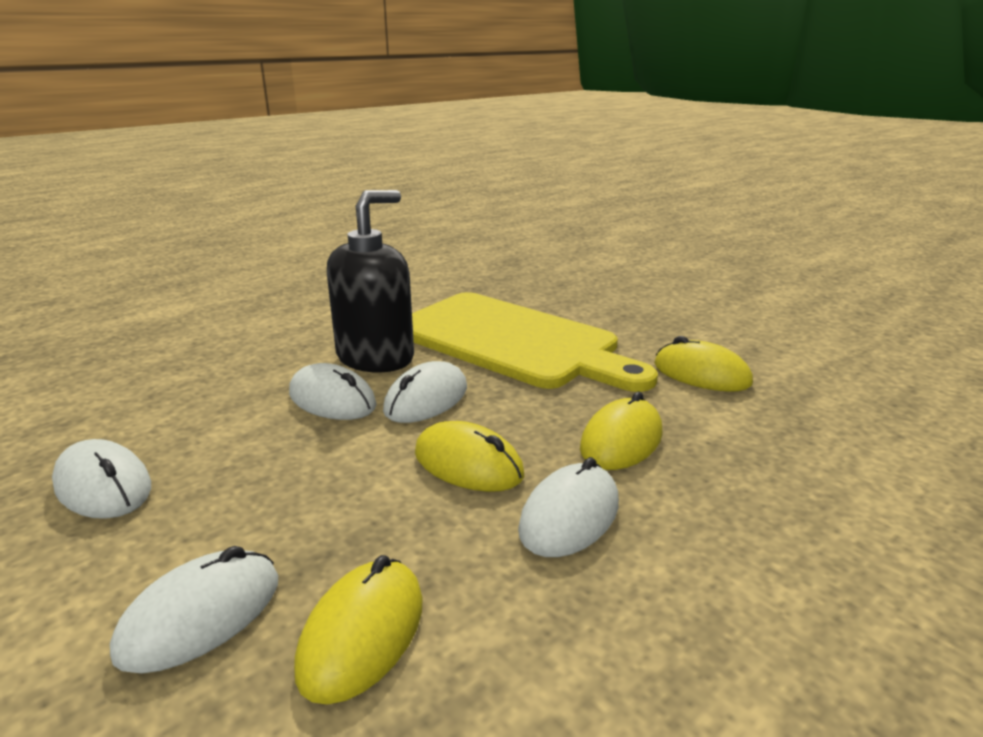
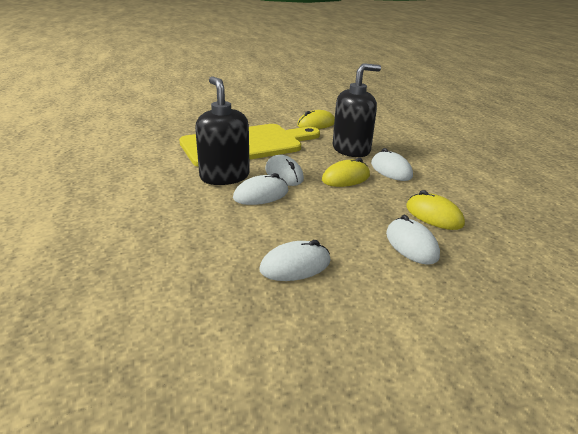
camera: 65 degrees left, 5 degrees up
(621, 441) = (351, 150): yellow mouse -> black soap dispenser

